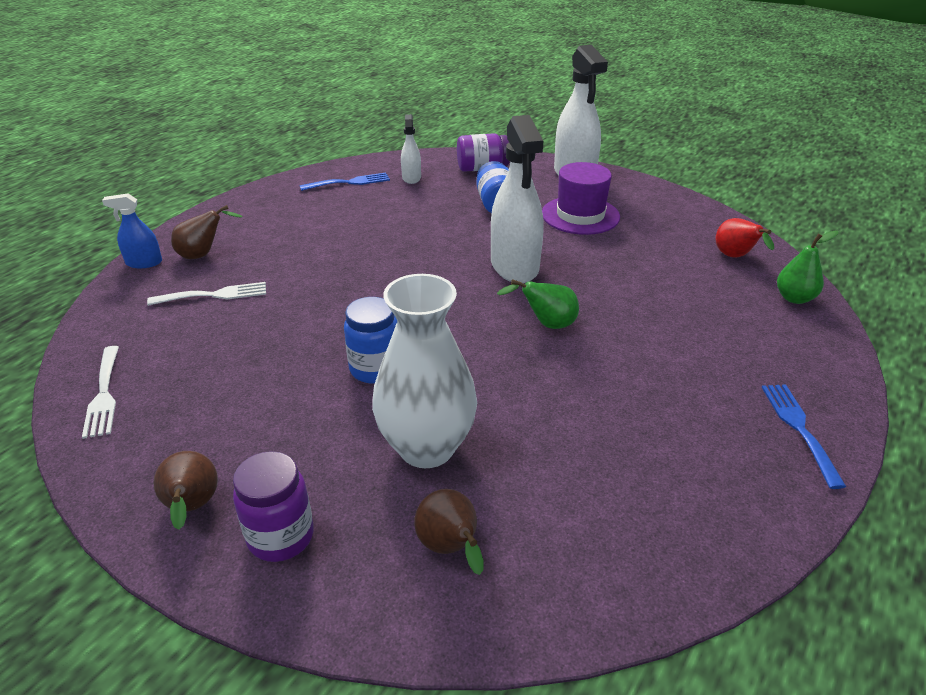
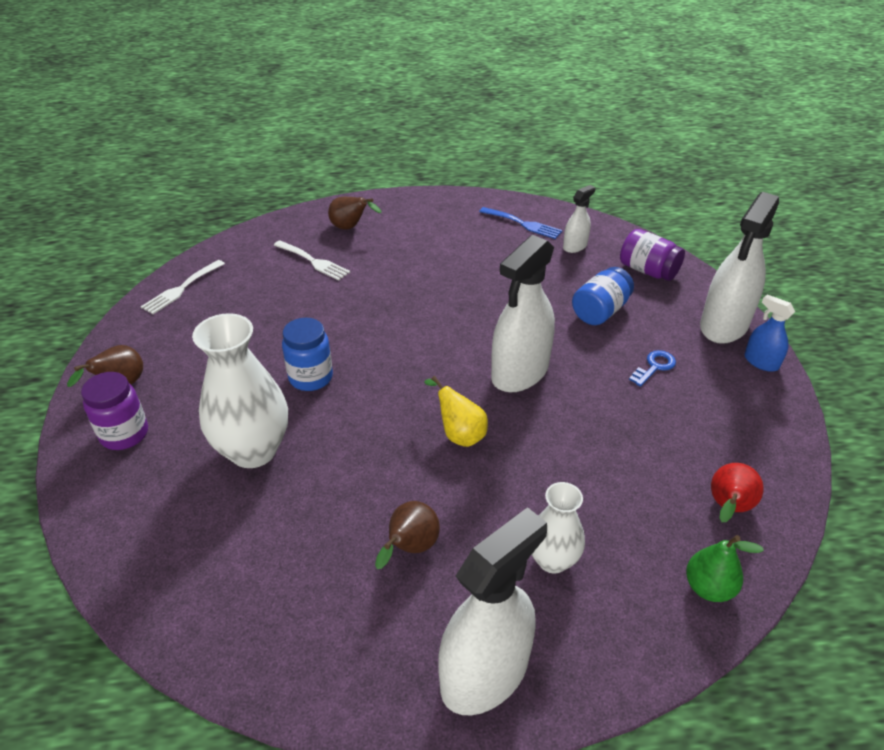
camera: 50 degrees right, 5 degrees up
(144, 263) = (314, 214): blue spray bottle -> blue spray bottle (761, 362)
(450, 549) = (169, 517): brown pear -> brown pear (410, 548)
(546, 324) = (459, 434): green pear -> yellow pear
(580, 215) = (654, 367): purple hat -> blue key
(718, 345) = (552, 560): none -> white vase
(799, 428) = (484, 673): blue fork -> white spray bottle

